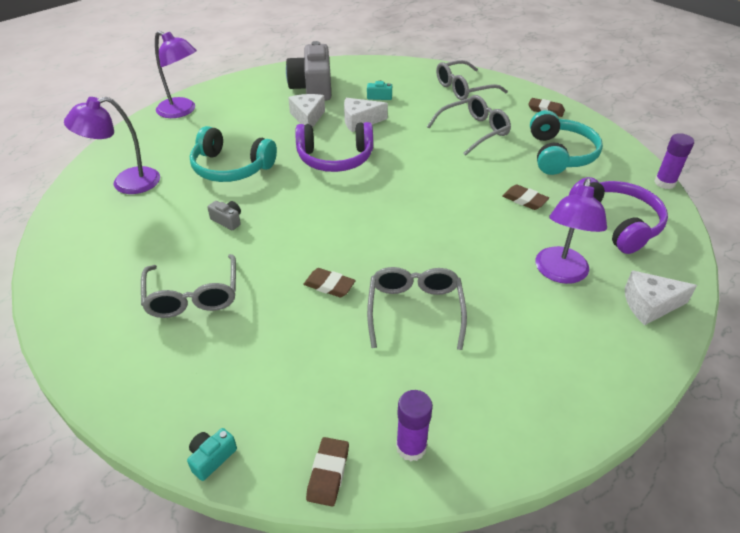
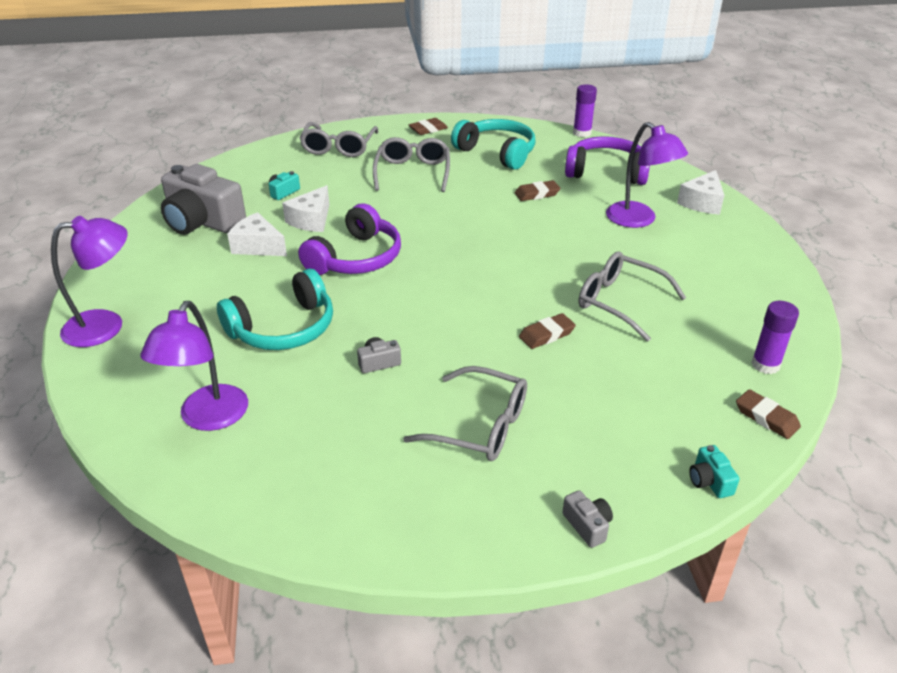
camera: 55 degrees left, 5 degrees down
(118, 397) = (587, 525): none -> grey camera

